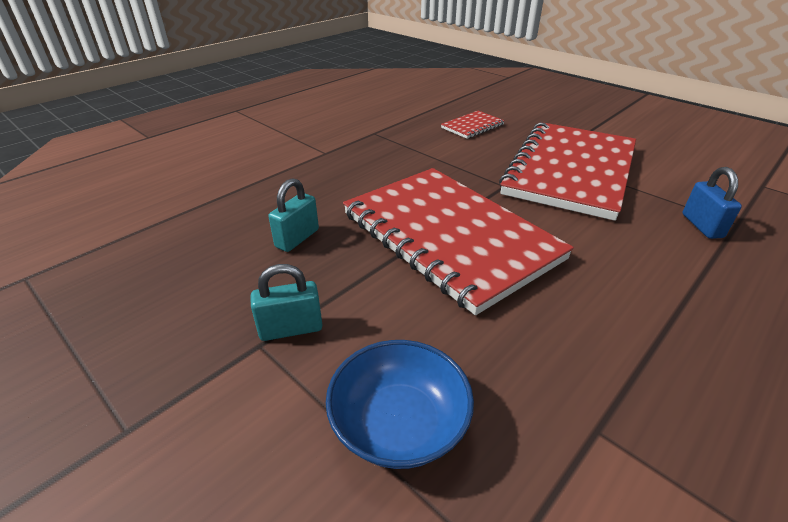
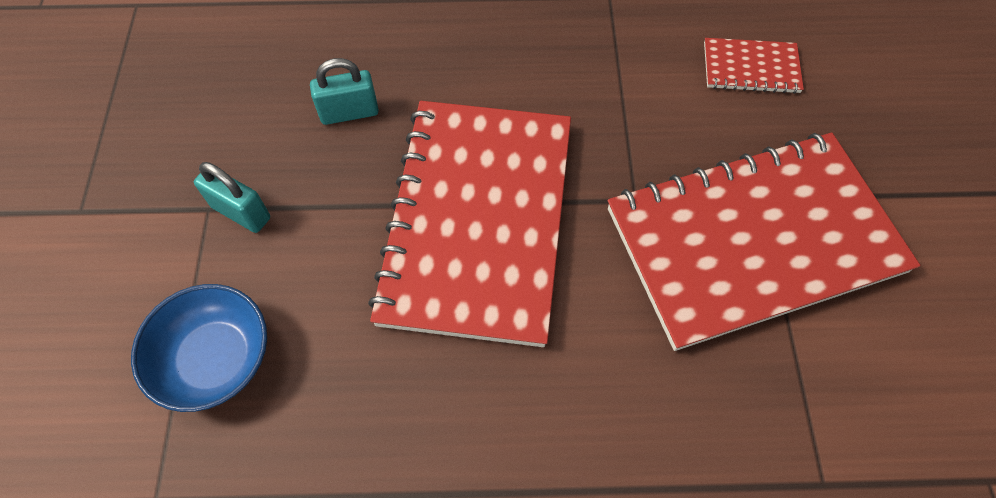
camera: 45 degrees right, 25 degrees up
(702, 226) = (770, 447): blue padlock -> none

